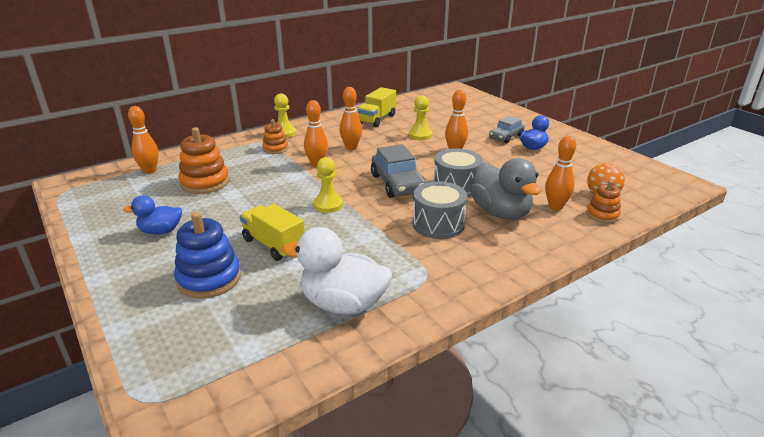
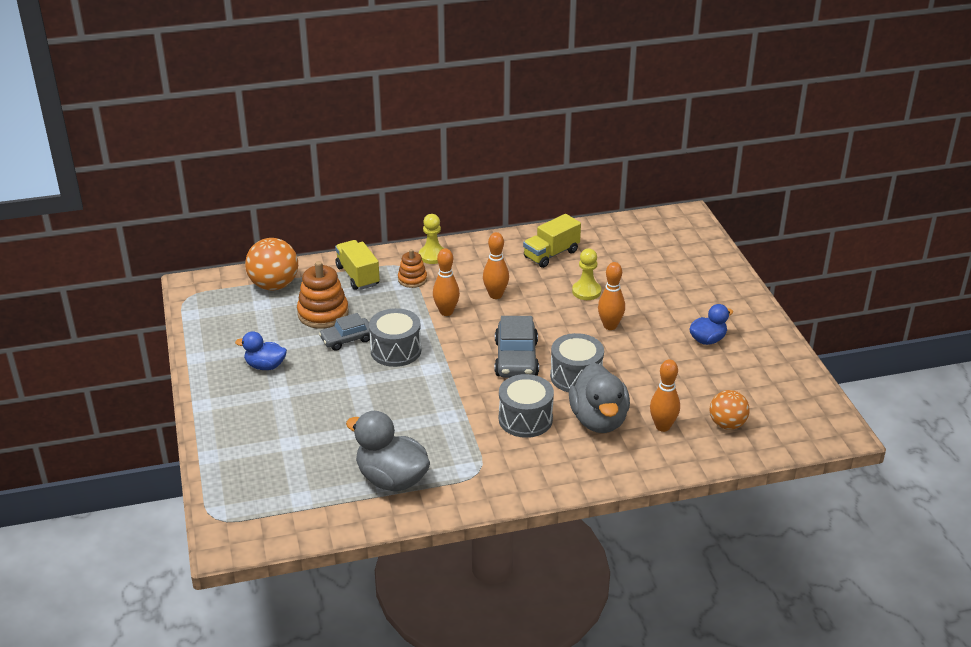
camera: 20 degrees right, 5 degrees up
(150, 171) = (274, 285): orange bowling pin -> orange ball
(209, 279) = (291, 427): blue stacking toy -> none
(274, 245) = (359, 405): yellow truck -> yellow truck (358, 276)
(287, 196) = (396, 350): none -> grey drum
(328, 205) = (431, 370): yellow pawn -> none
(343, 304) = (391, 479): white duck -> grey duck
(506, 137) = (688, 316): grey car -> grey car (347, 339)
(602, 215) = (704, 448): orange stacking toy -> none

